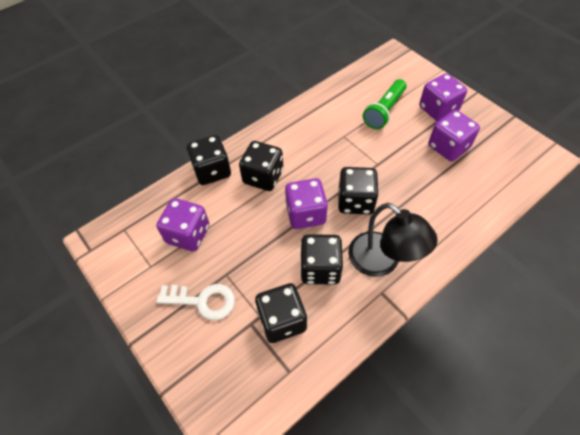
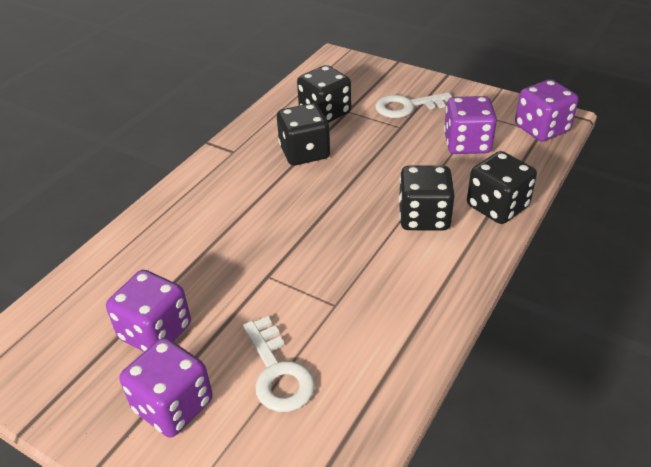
camera: 160 degrees right, 15 degrees down
(306, 214) = (344, 193): purple dice -> purple dice (541, 129)
(355, 201) = (286, 221): black dice -> none
(382, 262) = (237, 173): black lamp -> none
(384, 111) = (278, 372): green flashlight -> white key

